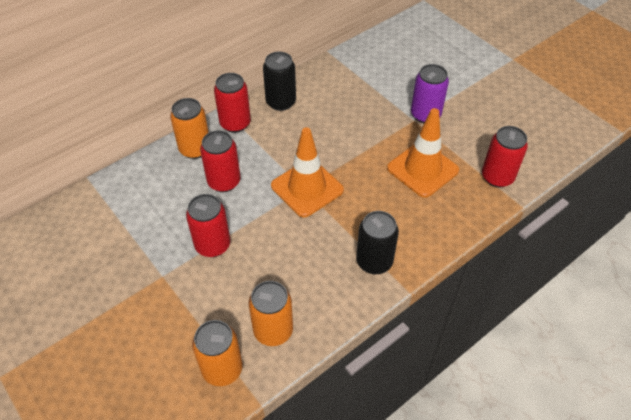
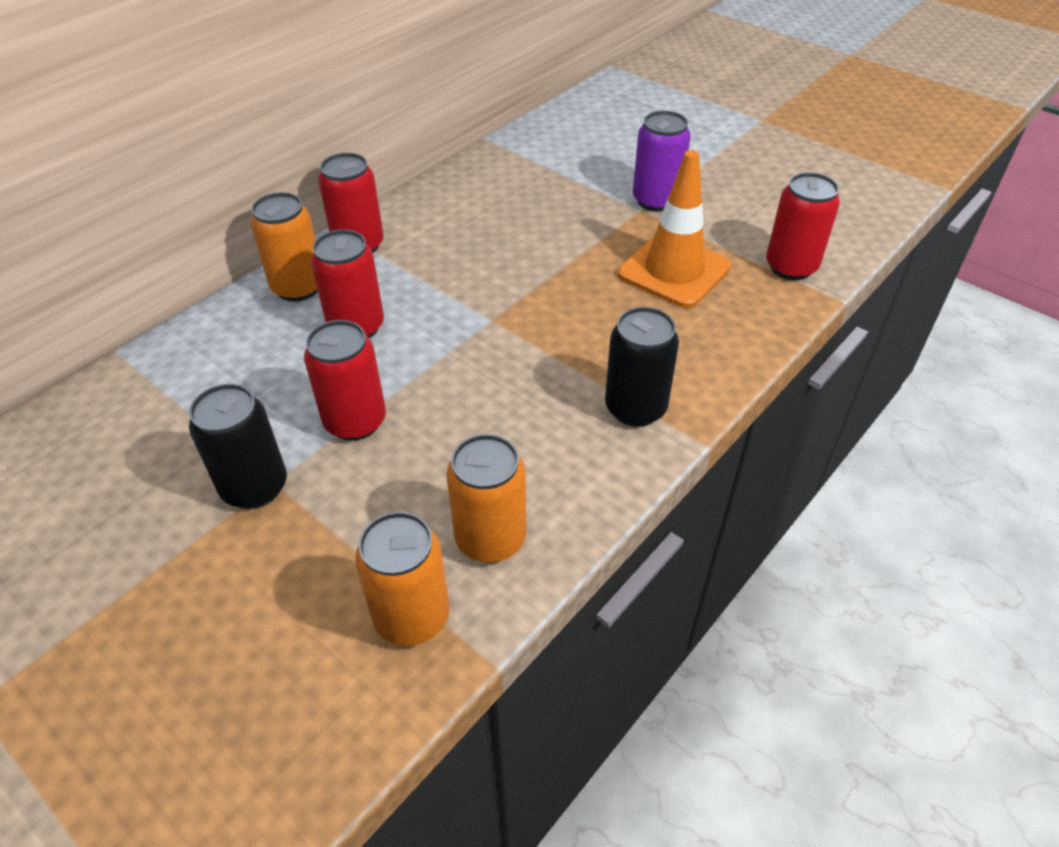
camera: 10 degrees left, 5 degrees down
(281, 102) = (426, 209): black can -> black can (255, 487)
(307, 188) = (497, 318): orange traffic cone -> none

